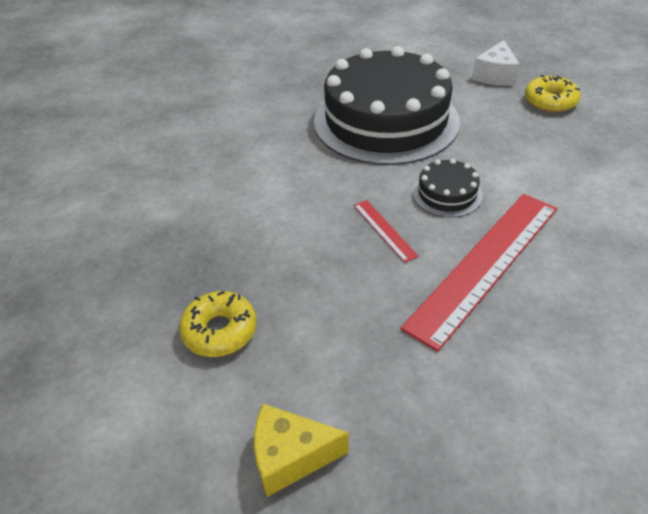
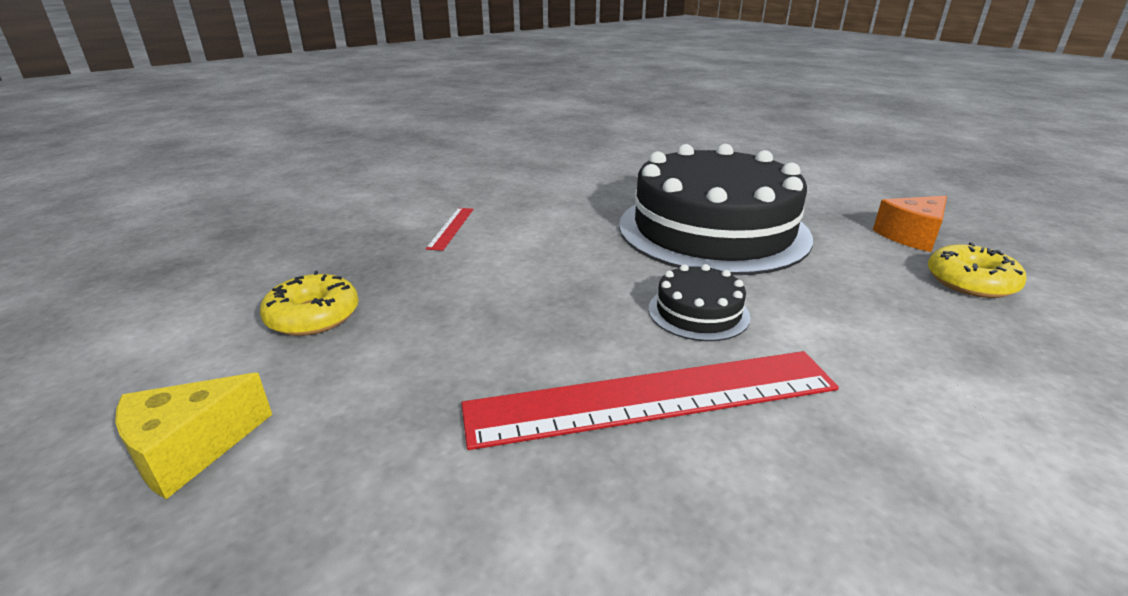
camera: 35 degrees right, 15 degrees down
(290, 456) = (190, 450): yellow cheese -> yellow cheese turned 75 degrees counterclockwise
(384, 230) = (579, 312): red ruler -> red ruler (451, 228)
(495, 75) = (911, 236): white cheese -> orange cheese

